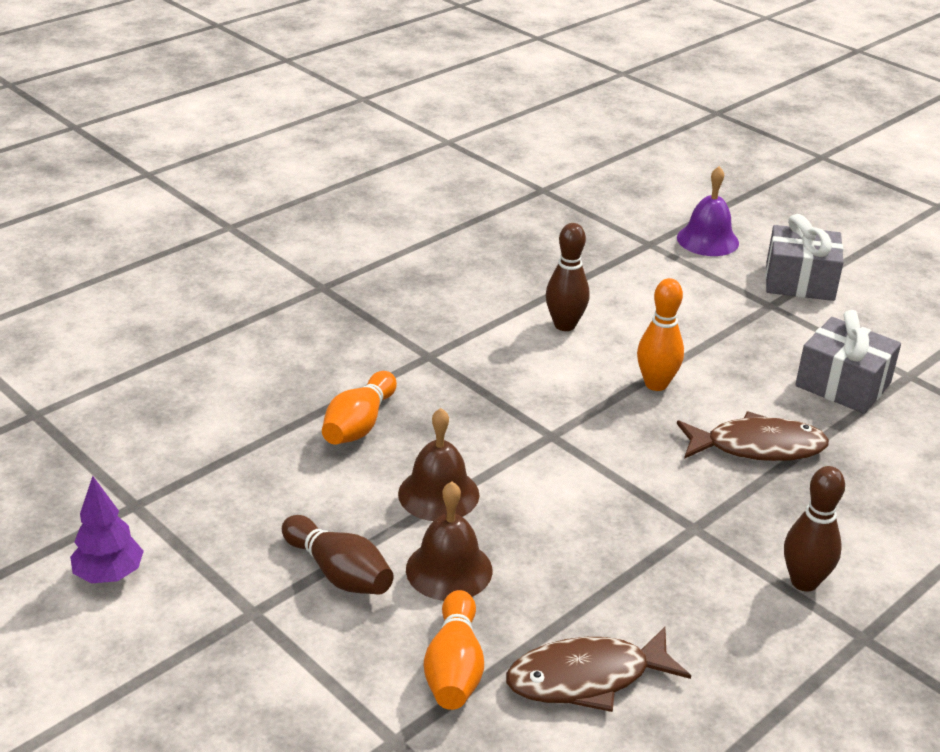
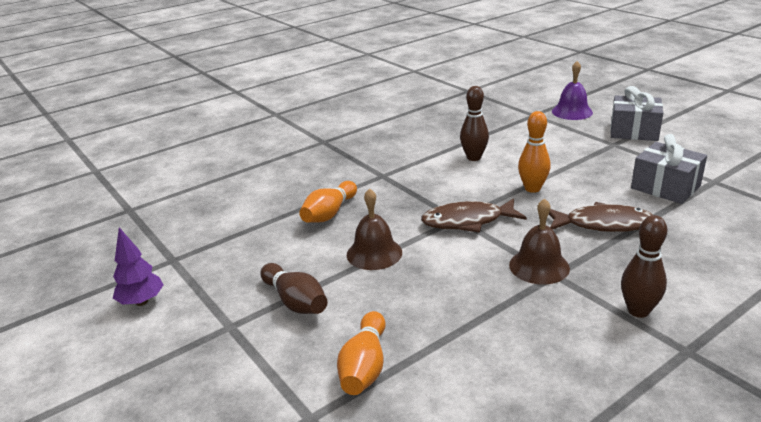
camera: 10 degrees right, 5 degrees down
(449, 569) = (373, 300): brown bell -> brown bell (539, 266)
(586, 678) = (464, 376): brown fish -> brown fish (467, 221)

